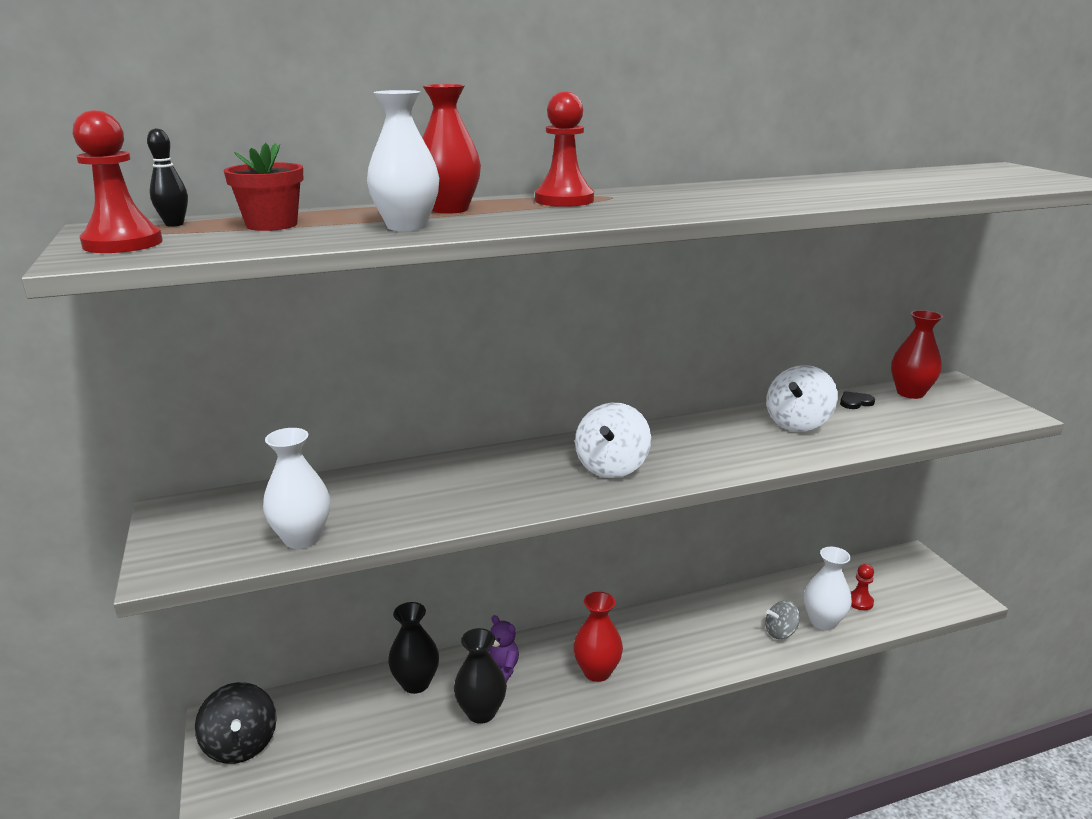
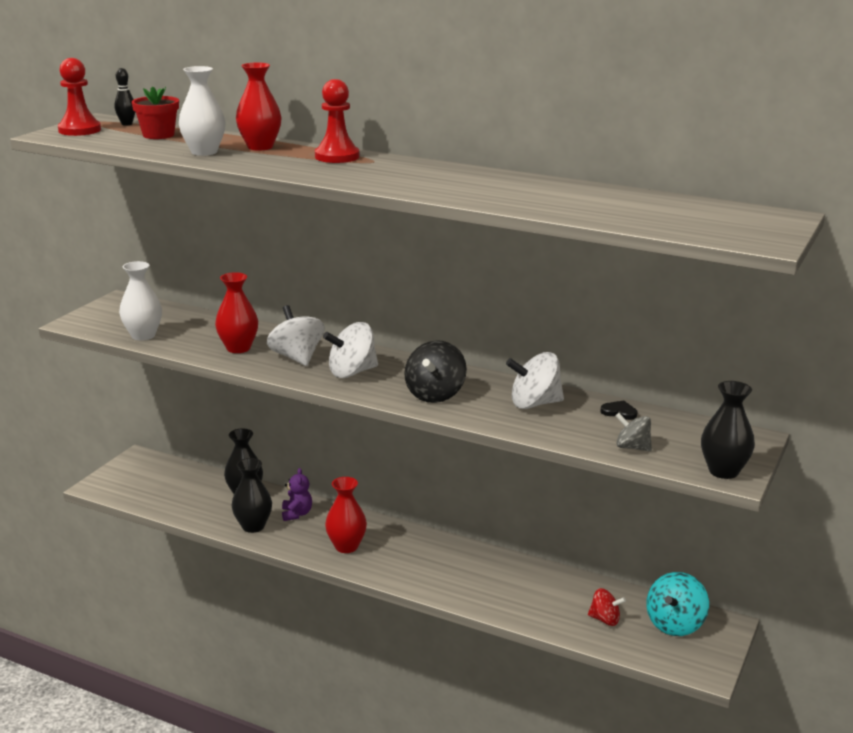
camera: 45 degrees right, 0 degrees up
(241, 744) = (131, 473): black spinning top -> black spinning top (435, 394)
(530, 478) = (297, 357): none -> white spinning top
(780, 632) = (504, 598): grey spinning top -> grey spinning top (632, 447)
(823, 622) = (548, 612): white vase -> none
(859, 602) = (605, 619): red pawn -> red spinning top
(894, 575) = (675, 624): none -> turquoise spinning top
(910, 393) = (686, 426): red vase -> red vase (238, 348)
(1004, 413) = (723, 471): none -> black vase

